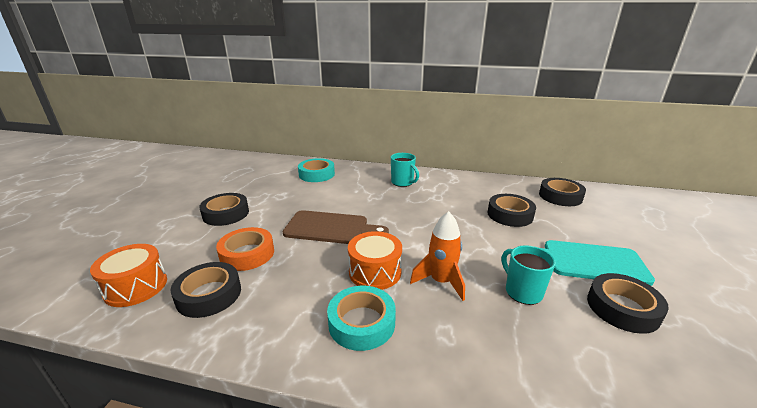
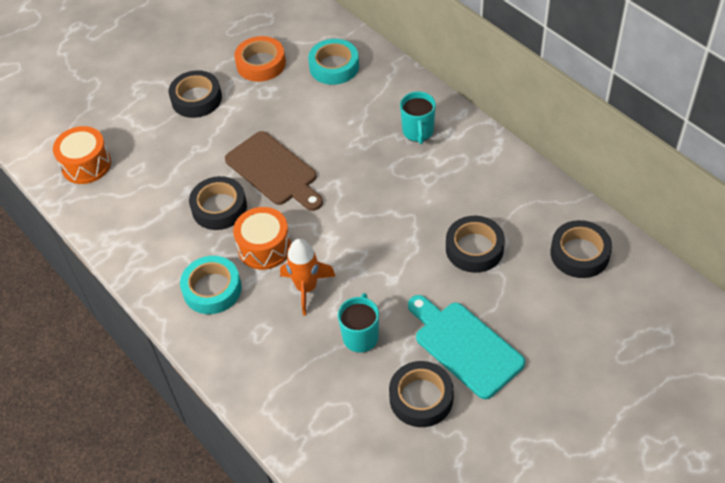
camera: 40 degrees right, 25 degrees up
(209, 295) = (129, 201): black tape -> black tape (219, 208)
(247, 254) = (181, 169): orange tape -> orange tape (261, 64)

